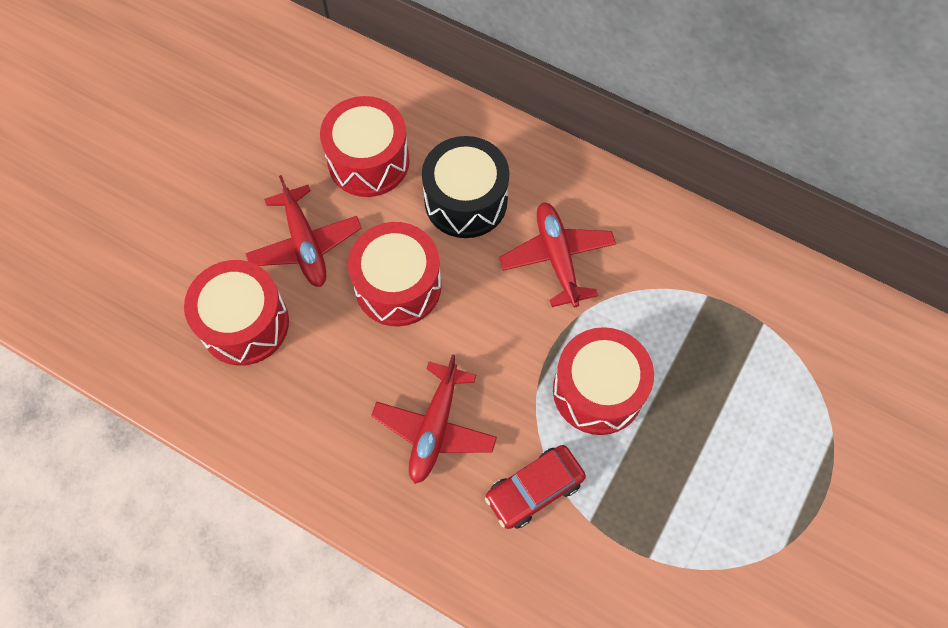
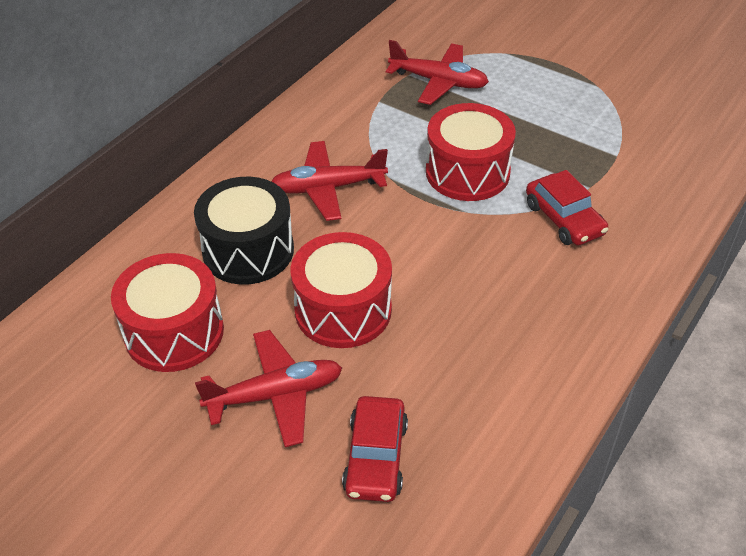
camera: 85 degrees left, 20 degrees down
(245, 324) = (376, 457): red drum -> red car
(435, 428) = (506, 286): red plane -> red plane (438, 81)

